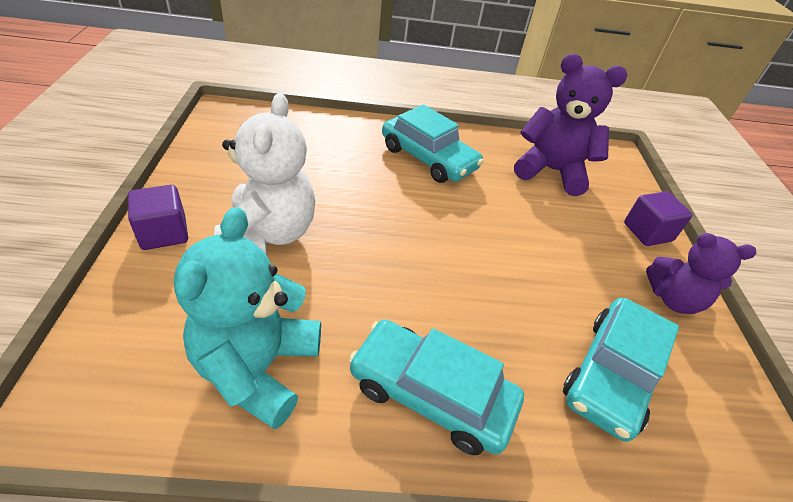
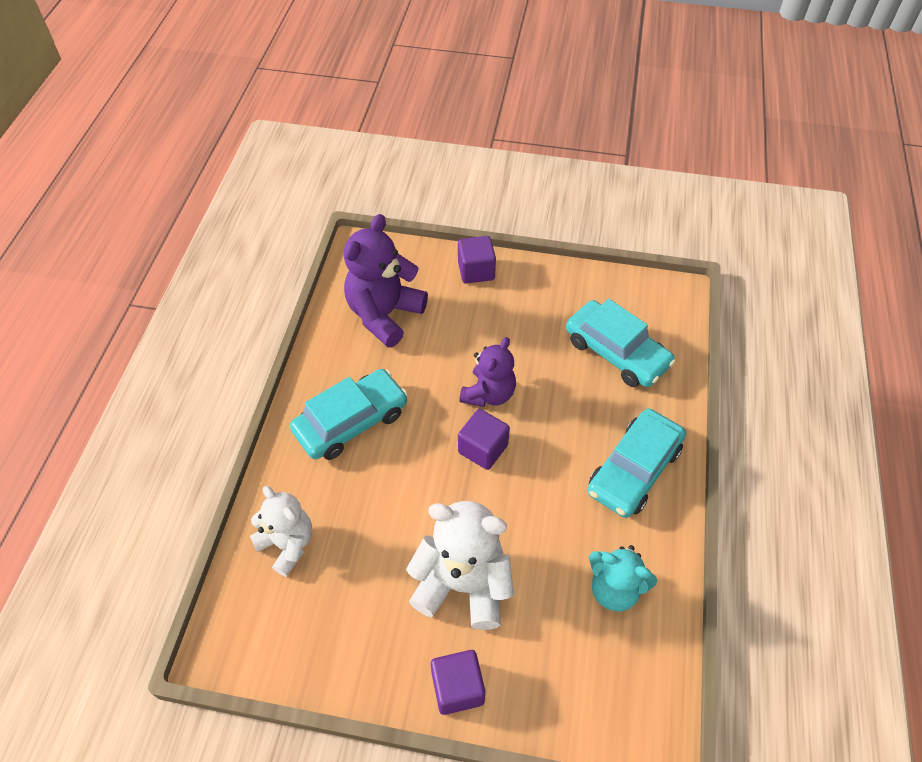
camera: 75 degrees left, 10 degrees up
(258, 368) = (614, 589): turquoise teddy bear -> turquoise teddy bear, size x0.66
(308, 133) = (287, 544): none -> white teddy bear
(424, 243) = (483, 449): none -> purple cube
(673, 299) = (550, 286): purple teddy bear -> purple teddy bear (488, 394)

